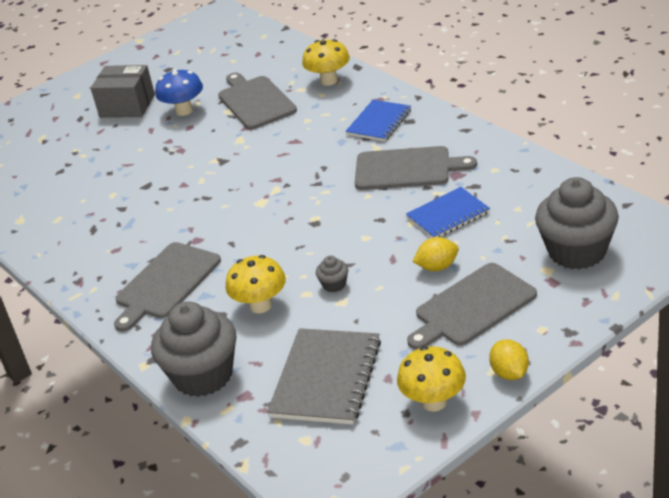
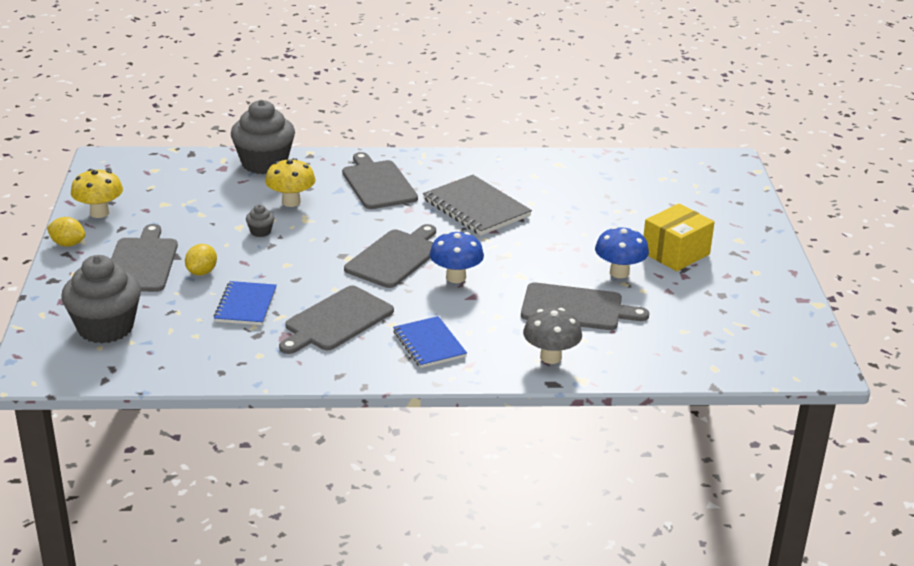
camera: 120 degrees right, 5 degrees down
(127, 106) = (675, 253): grey box -> yellow box
(278, 160) = (456, 277): none -> blue mushroom
(284, 199) = (394, 257): none -> grey cutting board
(326, 378) = (185, 193): grey notebook -> grey notebook (476, 208)
(329, 80) = (550, 357): yellow mushroom -> grey mushroom

